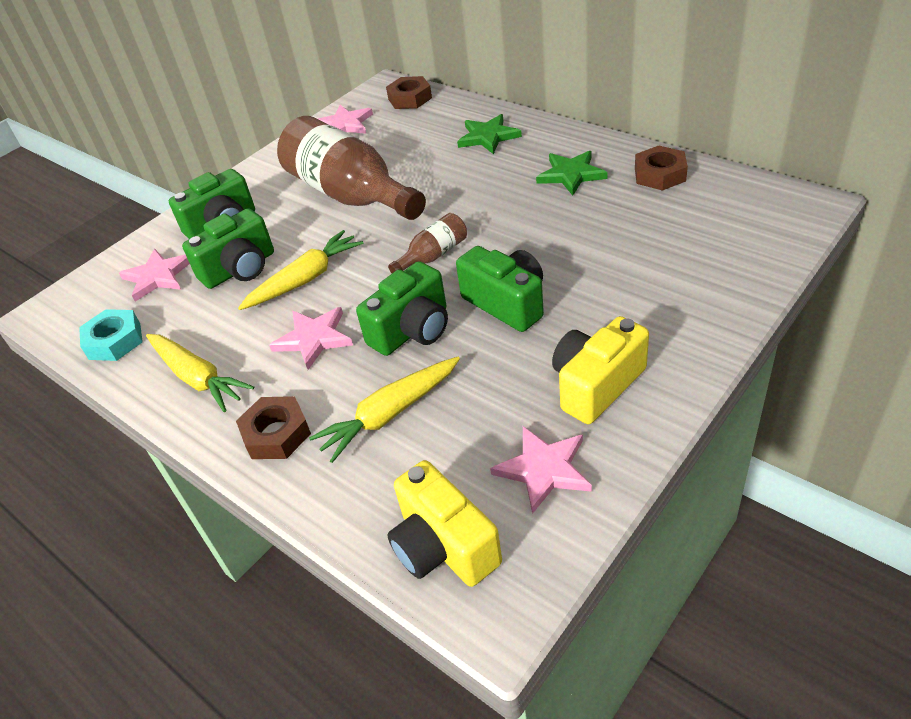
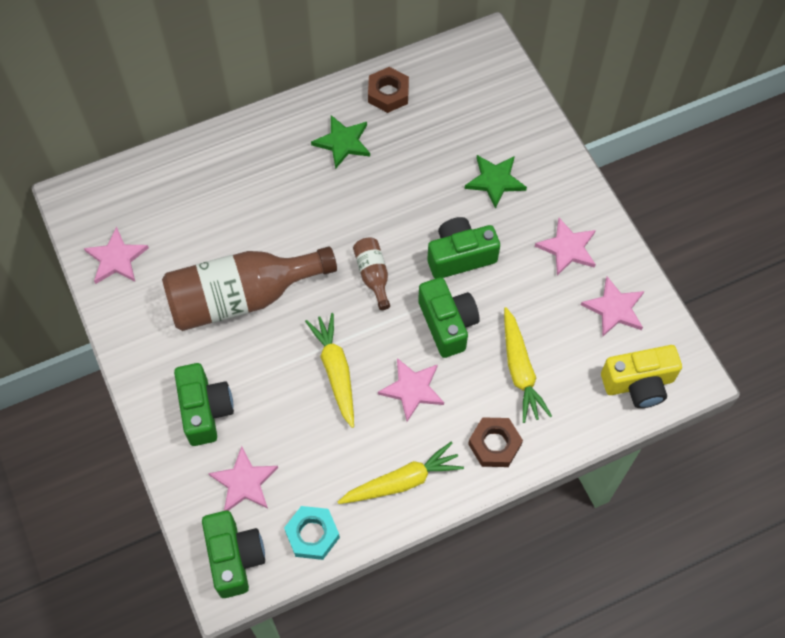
camera: 70 degrees left, 20 degrees up
(240, 269) = (284, 415): green camera -> green camera (235, 557)
(410, 98) = (117, 190): brown nut -> none
(488, 137) = (240, 166): green star -> green star (495, 181)
(596, 385) = (567, 248): yellow camera -> pink star

